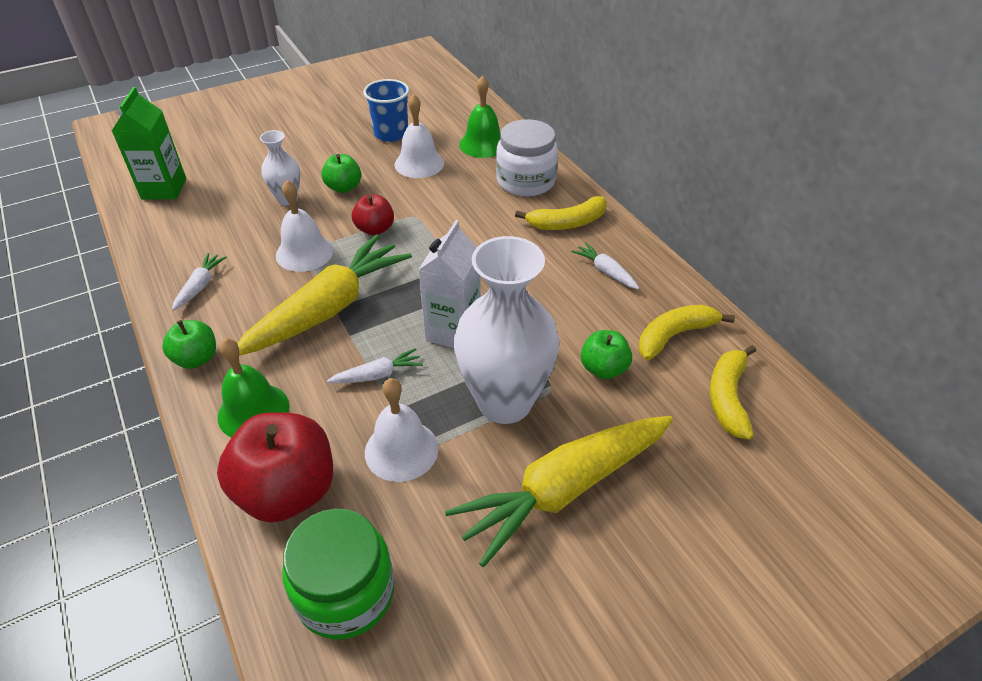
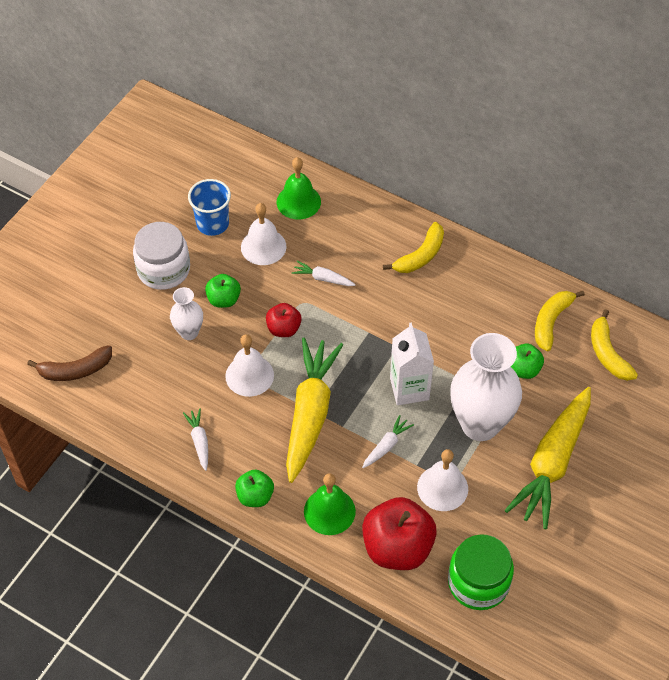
camera: 30 degrees left, 10 degrees up
(164, 189) = (75, 370): green carton -> brown banana
(526, 181) = (361, 227): white jar -> white jar (163, 270)
(605, 271) = (475, 289): white carrot -> white carrot (323, 278)

